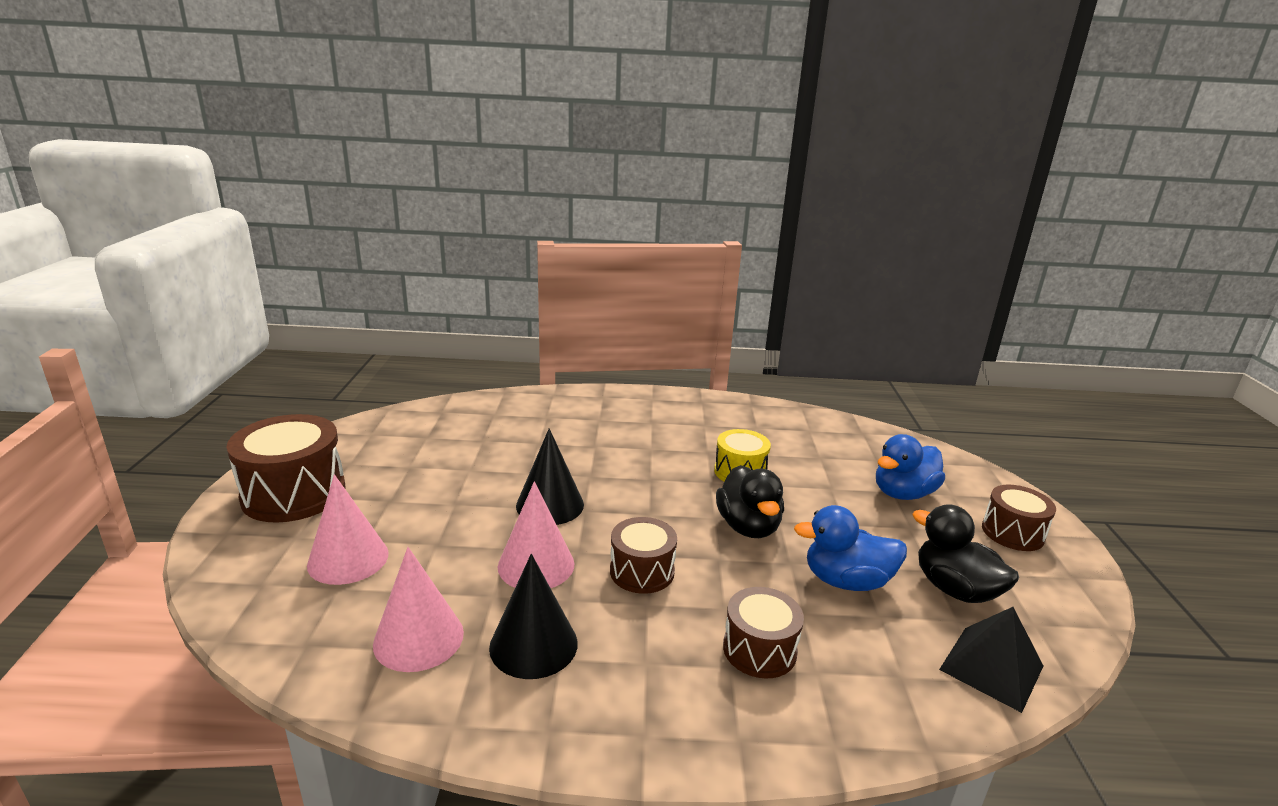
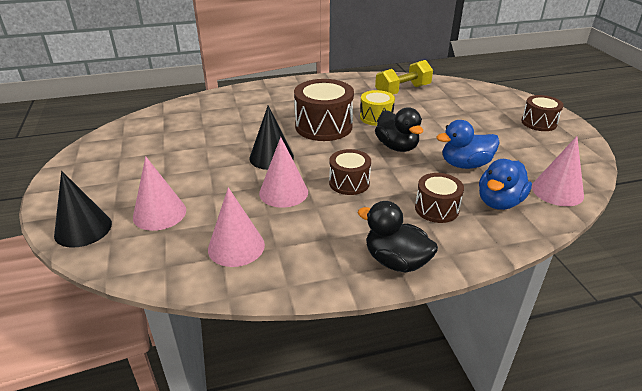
camera: 15 degrees left, 10 degrees up
(294, 493) = (93, 183): brown drum -> brown drum (323, 126)
(533, 645) = (308, 234): black cone -> black cone (83, 229)
(804, 436) = (402, 91): none -> yellow dumbbell
(903, 493) = (473, 113): blue duck -> blue duck (499, 202)
(955, 589) = (522, 157): black duck -> black duck (396, 261)
(991, 667) = (557, 191): black pyramid -> pink cone

